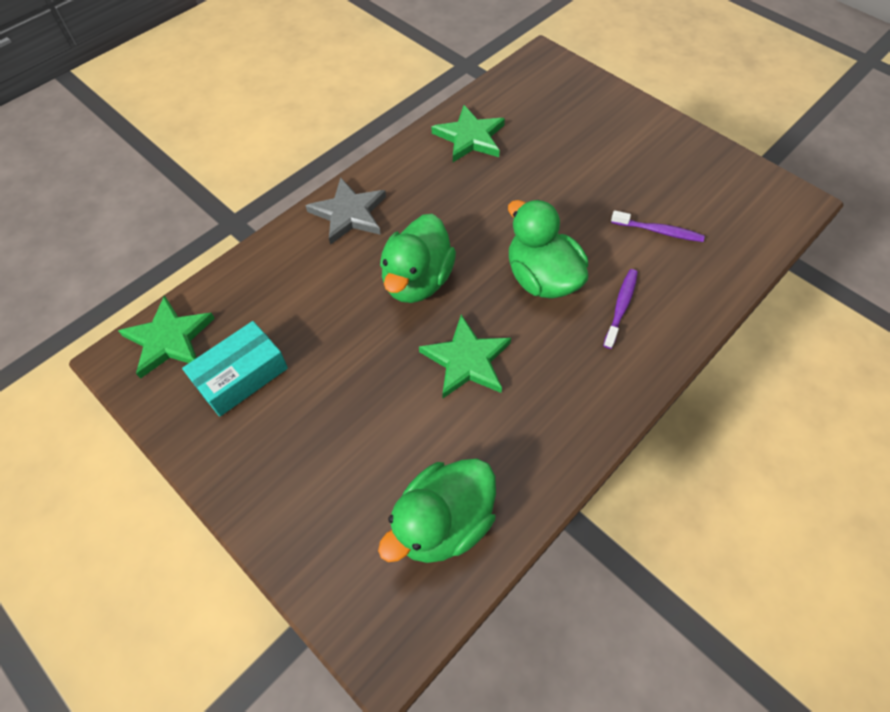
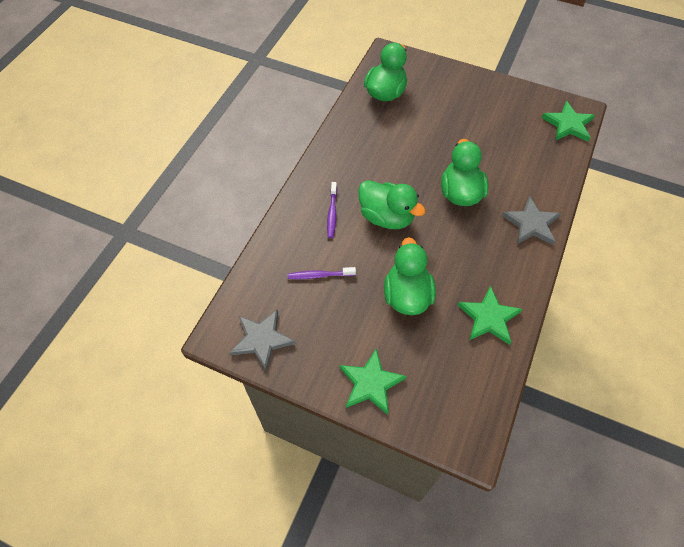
camera: 160 degrees right, 0 degrees up
(241, 376) = (517, 119): turquoise box -> none
(466, 360) = (408, 158): green star -> green star (370, 383)
(553, 181) = (407, 295): none -> green duck
(743, 184) = (262, 340): none -> grey star

